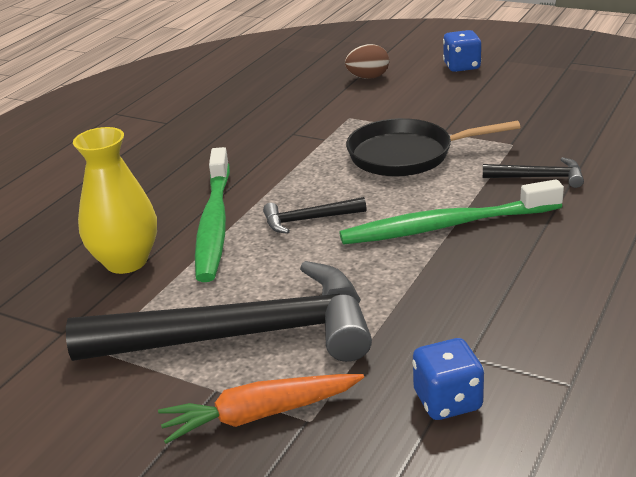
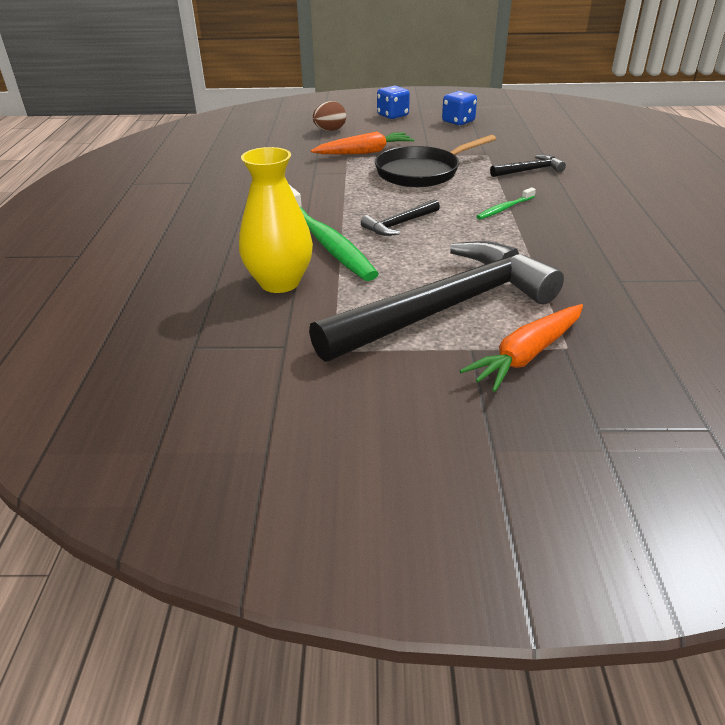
camera: 30 degrees left, 5 degrees up
(374, 115) = (365, 152): none -> orange carrot
(446, 225) = (504, 208): green toothbrush -> green toothbrush, size x0.45
(447, 401) = (641, 309): blue dice -> blue dice (458, 122)

